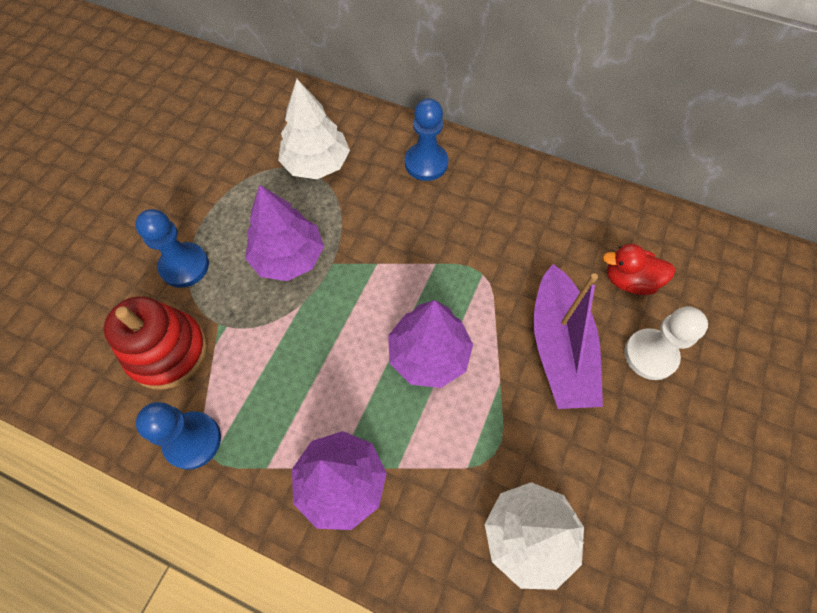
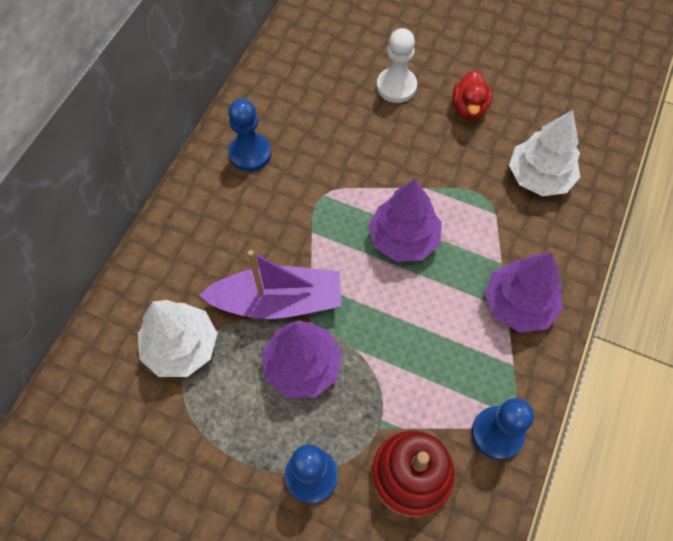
camera: 90 degrees left, 0 degrees up
(426, 163) = (192, 238): blue pawn -> blue pawn (250, 153)
(559, 348) = (393, 144): purple boat -> purple boat (278, 301)
(629, 281) = (331, 90): red duck -> red duck (469, 108)

